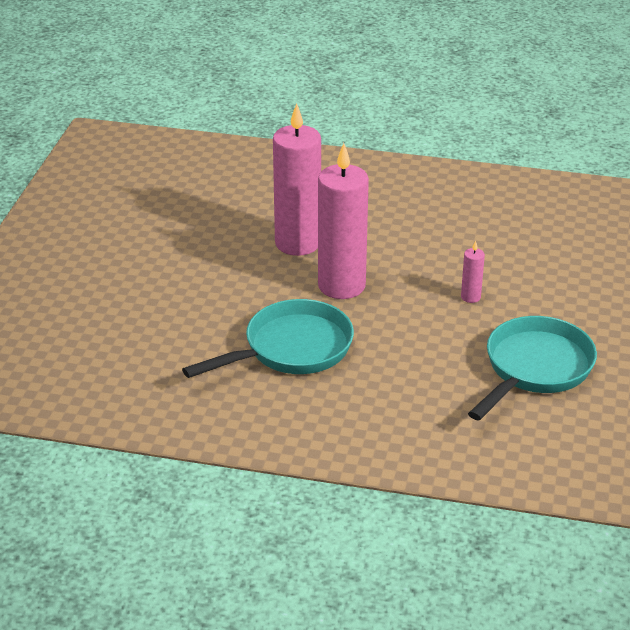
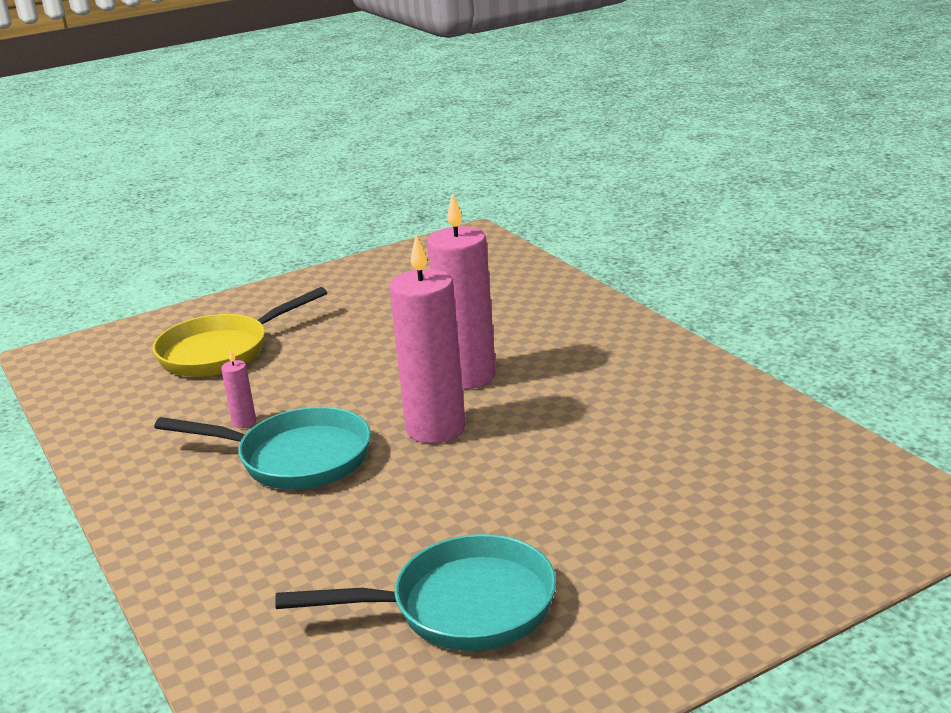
camera: 50 degrees right, 10 degrees down
(82, 311) = (222, 351): none -> yellow pan
(470, 297) = (531, 501): pink candle -> pink candle (244, 422)

